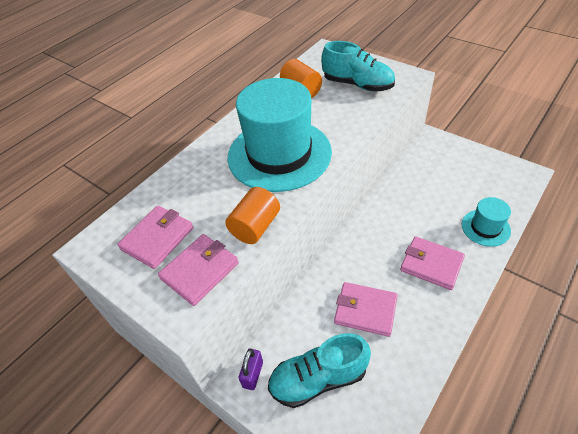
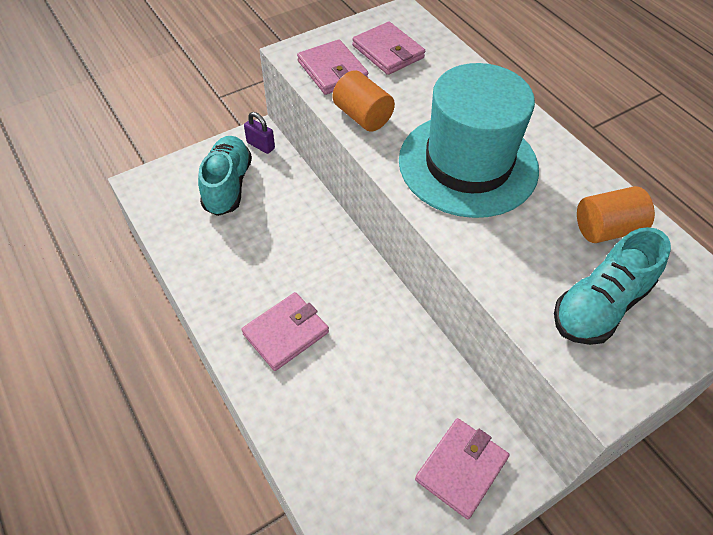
camera: 105 degrees right, 5 degrees up
(365, 310) = (268, 245): pink wallet -> pink wallet (461, 469)
(485, 227) = (303, 430): turquoise hat -> none

